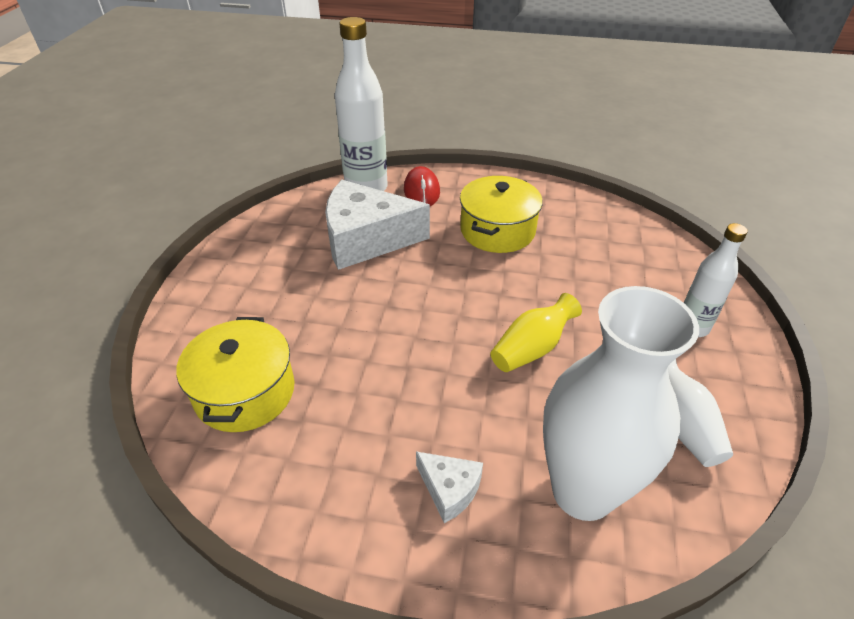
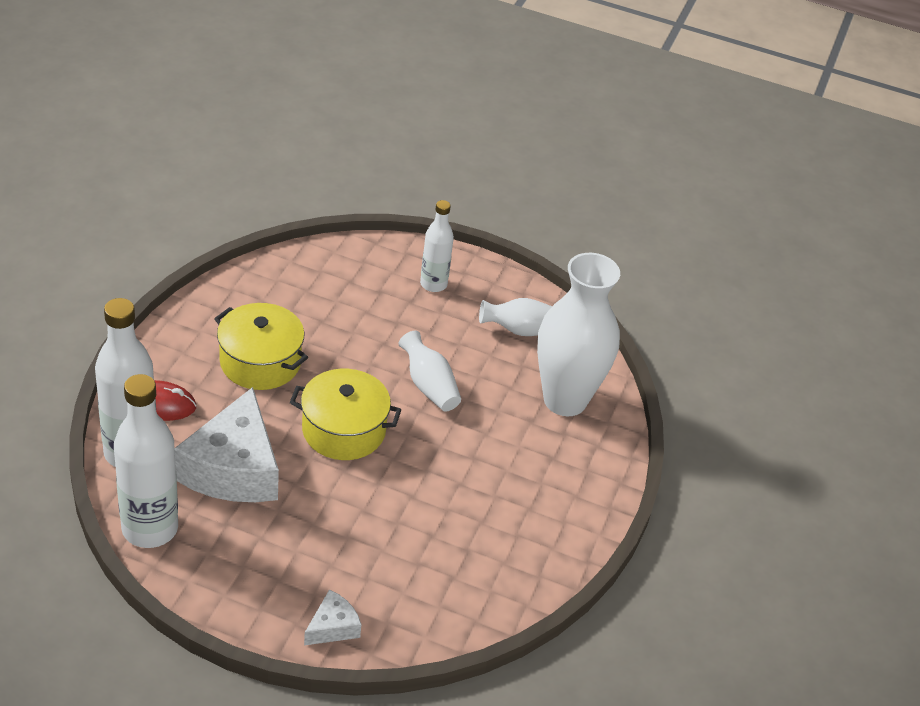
camera: 85 degrees left, 0 degrees up
(245, 392) = (427, 586): yellow pot -> yellow pot (343, 430)
(292, 211) = (150, 529): none -> white bottle
(449, 489) = (550, 469): white cheese -> white cheese (333, 627)
(532, 348) = (429, 386): yellow vase -> white vase

